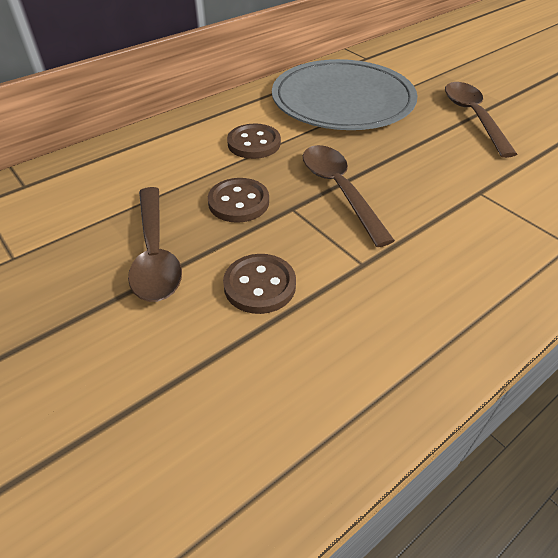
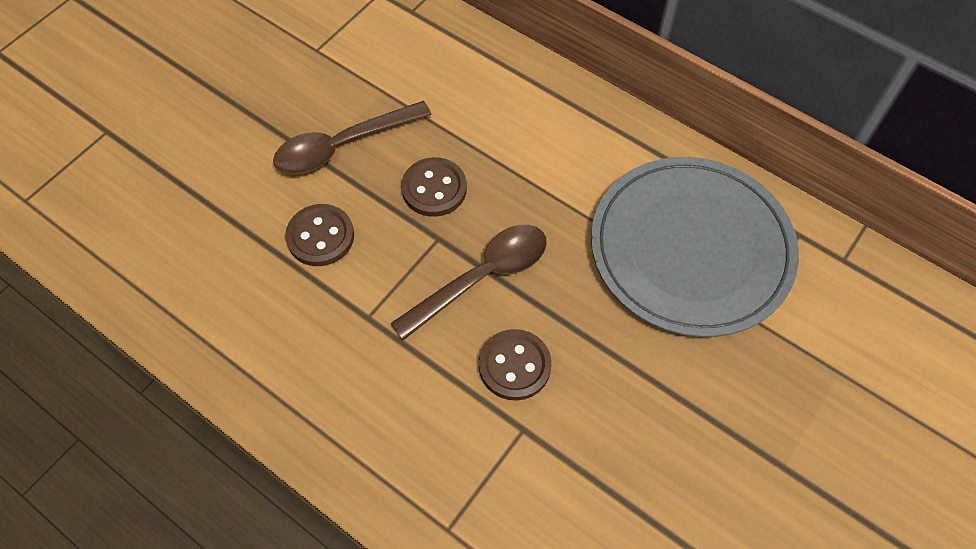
camera: 75 degrees right, 15 degrees up
(254, 143) = (547, 174): brown button -> brown button (514, 366)
(473, 117) = (711, 422): brown spoon -> none

